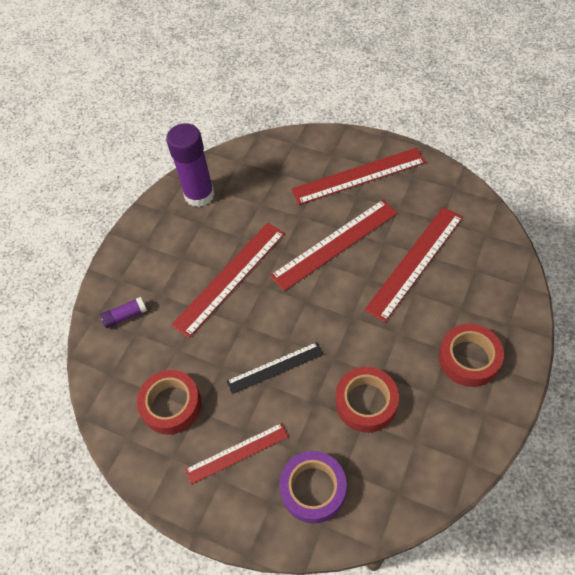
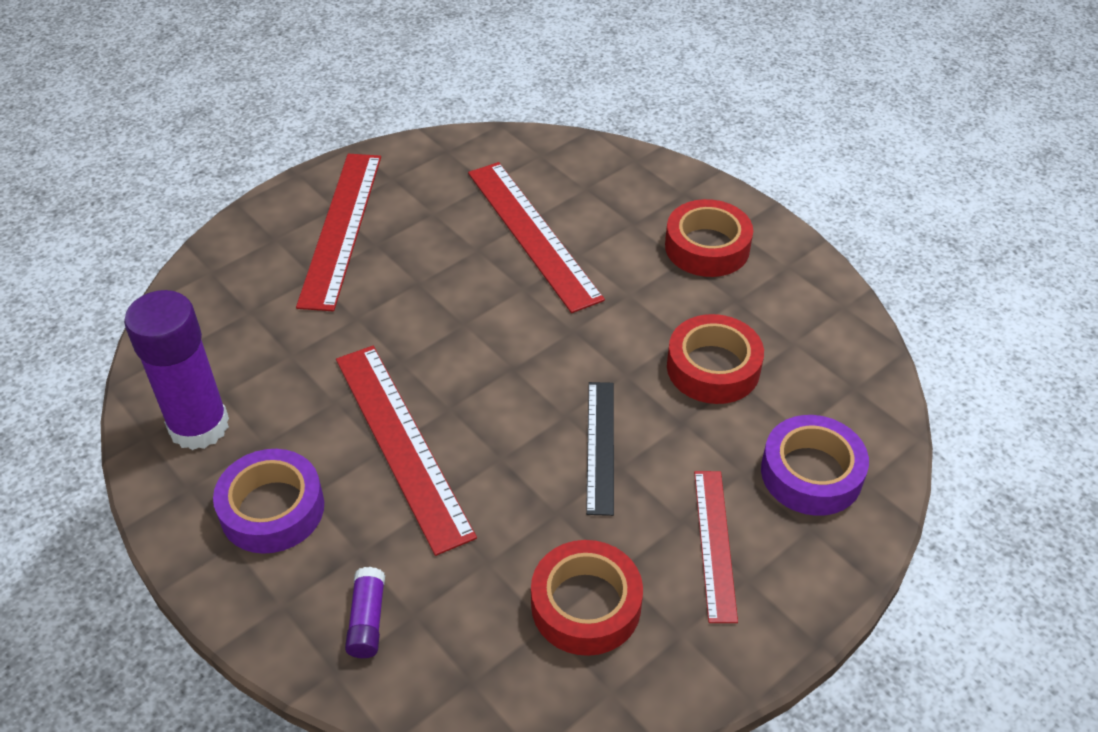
camera: 70 degrees left, 10 degrees down
(167, 248) = (272, 509): none -> purple tape
(335, 244) = (438, 299): red ruler -> none

